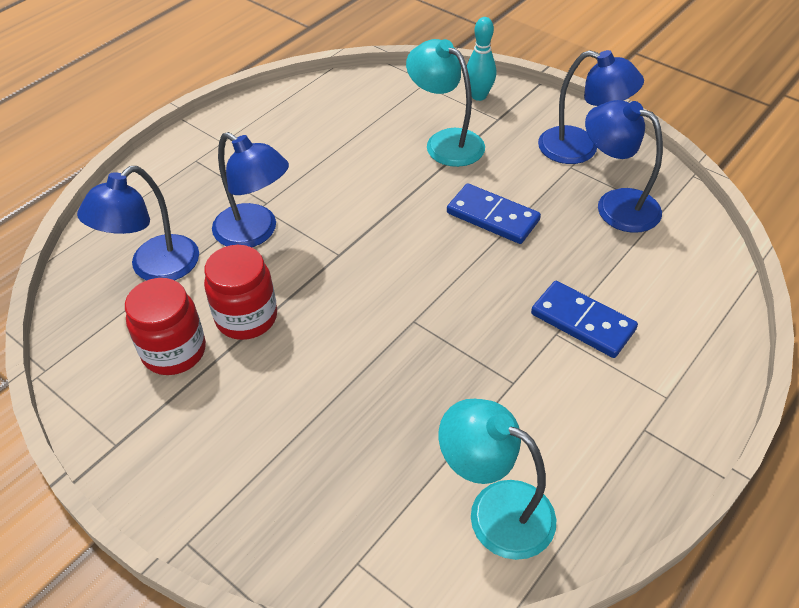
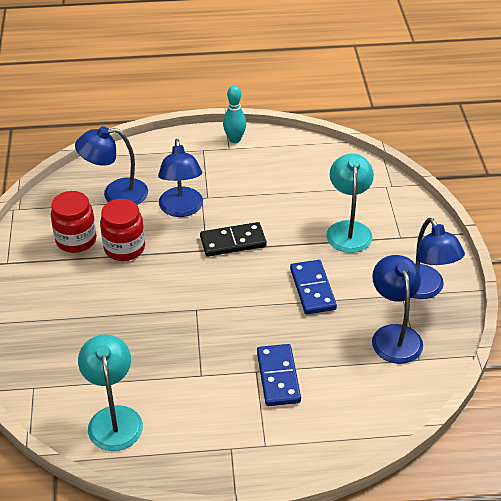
camera: 45 degrees right, 5 degrees down
(355, 227) = (233, 242): none -> black domino
(479, 96) = (410, 215): turquoise bowling pin -> turquoise bowling pin (234, 139)

